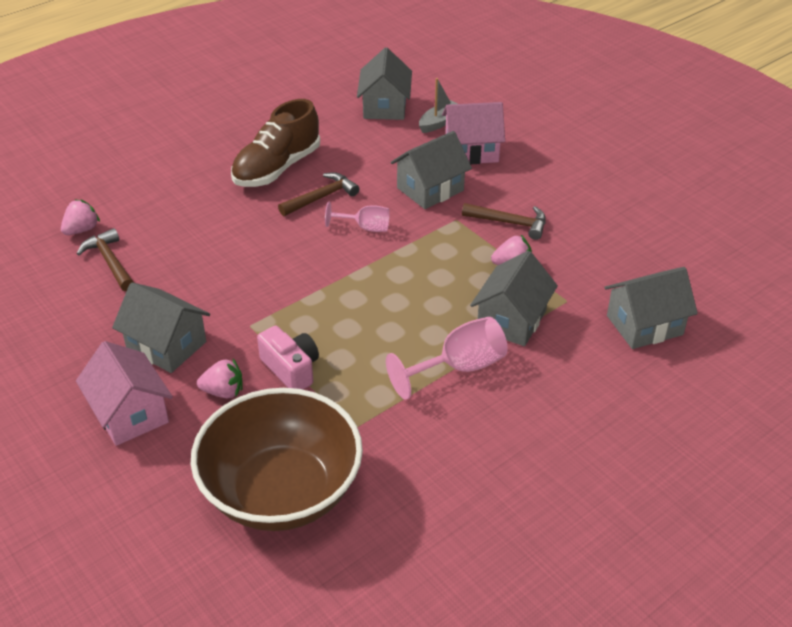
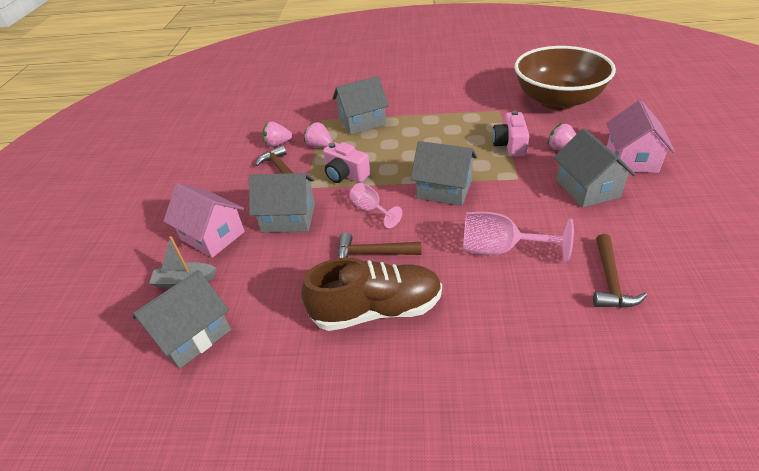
camera: 135 degrees left, 0 degrees up
(82, 230) = (631, 338): pink strawberry -> pink strawberry (278, 144)
(435, 247) = (345, 175): none -> pink camera
(459, 368) = (417, 113): pink goblet -> pink goblet (500, 249)
(644, 325) = (307, 97): grey house -> grey house (444, 189)

